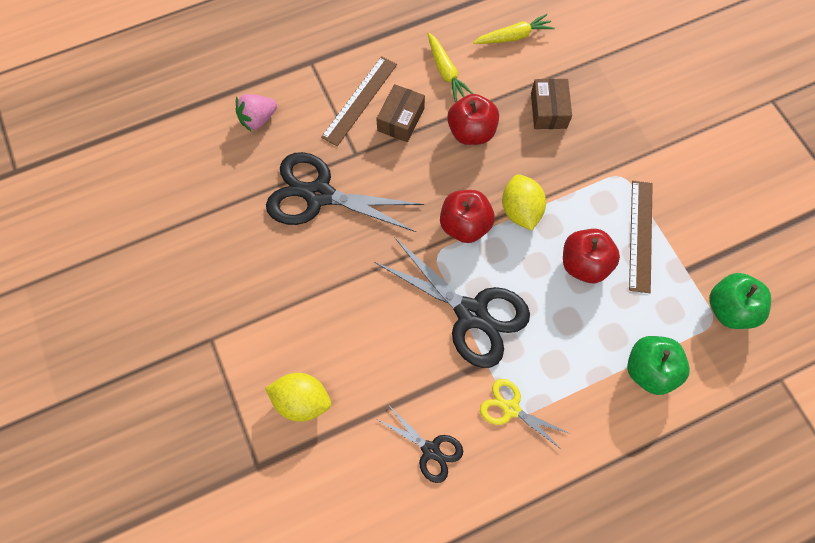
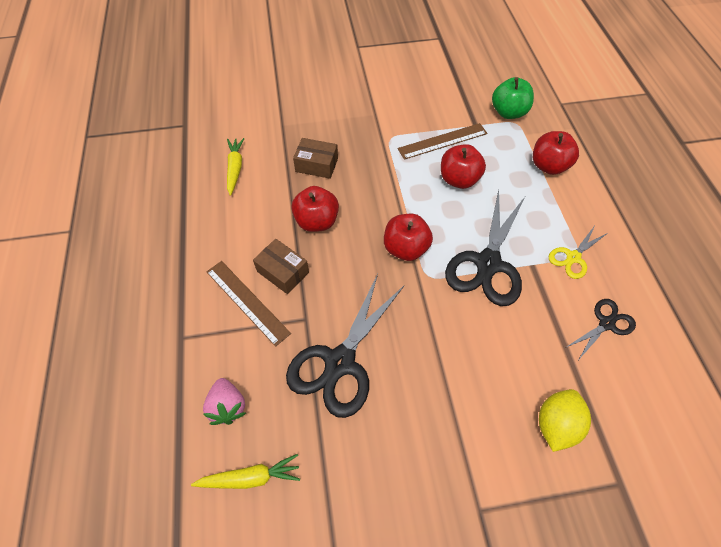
camera: 75 degrees left, 10 degrees down
(446, 72) = (247, 225): yellow carrot -> yellow carrot (250, 477)
(471, 313) = (488, 264): black scissors -> black scissors turned 150 degrees clockwise
(520, 210) = (402, 207): yellow lemon -> none
(641, 235) = (442, 141): brown ruler -> brown ruler turned 45 degrees counterclockwise
(649, 370) = (548, 166): green apple -> red apple

